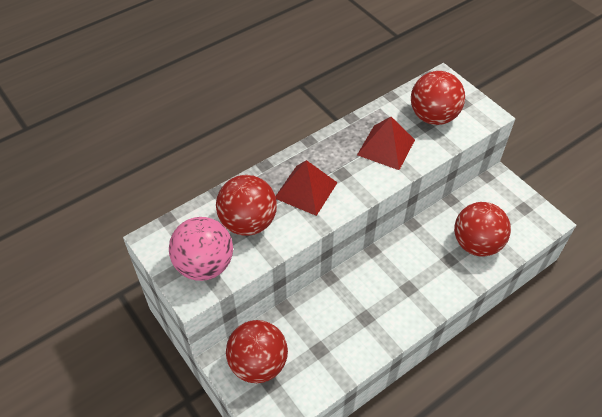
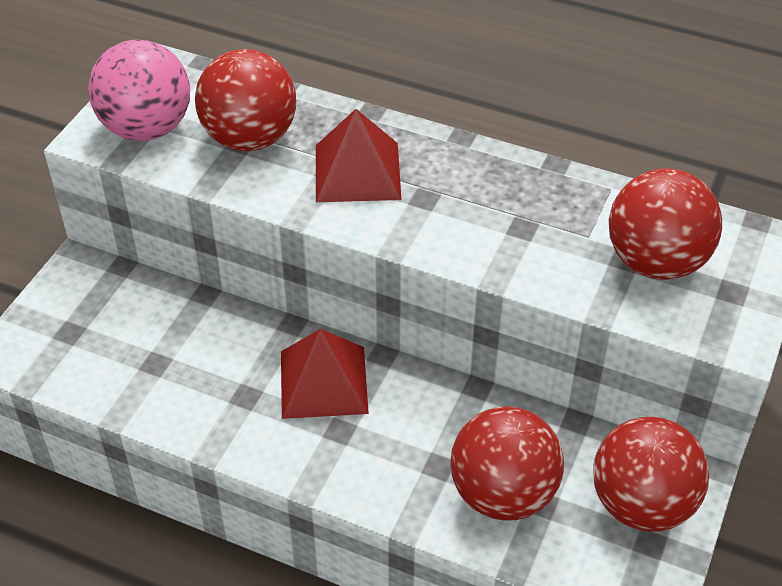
camera: 60 degrees right, 5 degrees down
(258, 364) = (93, 305): red ball -> red ball (642, 504)
(386, 147) = (527, 228): red pyramid -> red pyramid (324, 382)

